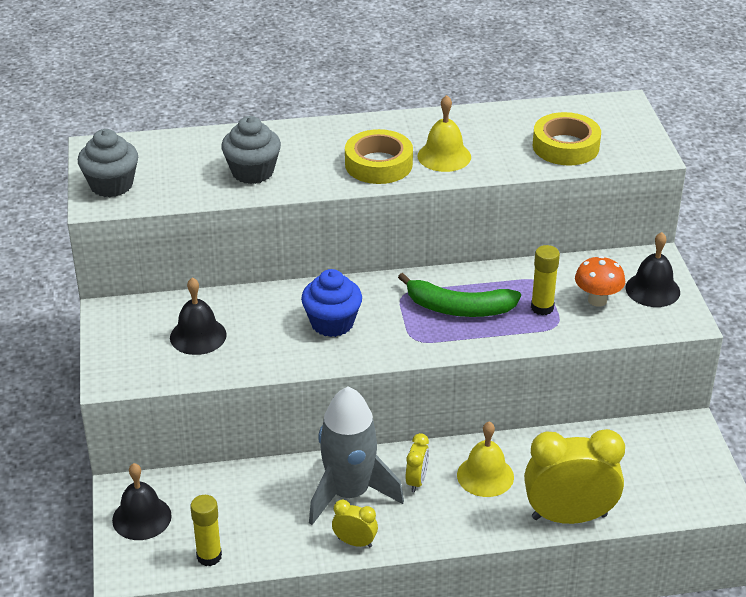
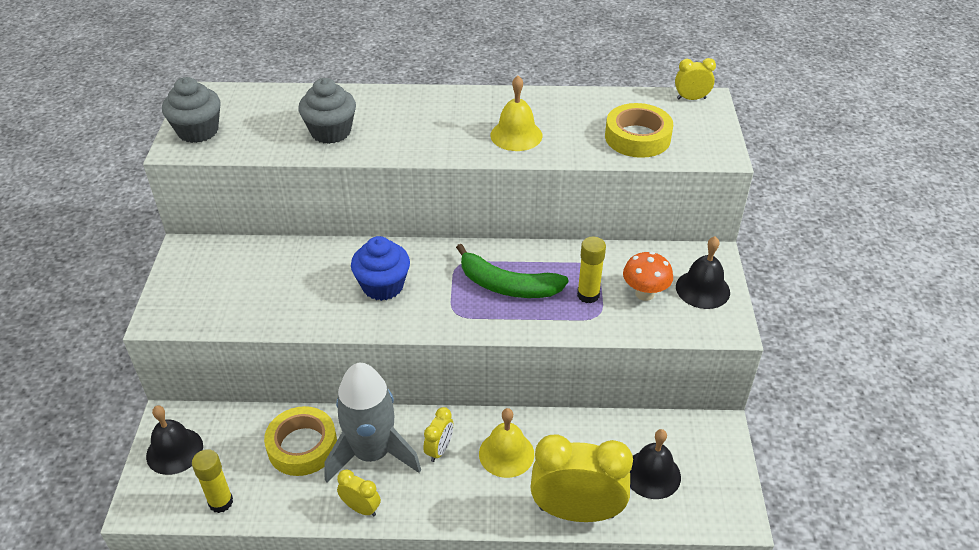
camera: 10 degrees right, 5 degrees up
(198, 336) = (255, 283): black bell -> black bell (652, 474)
(378, 164) = (451, 136): yellow tape -> yellow tape (302, 446)
(608, 103) = (691, 98): none -> yellow clock

